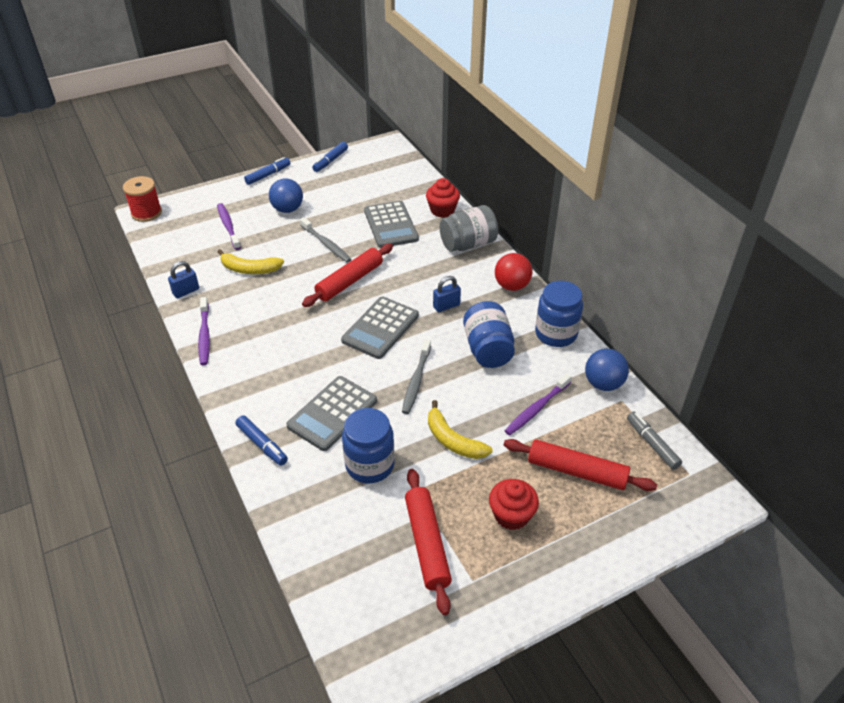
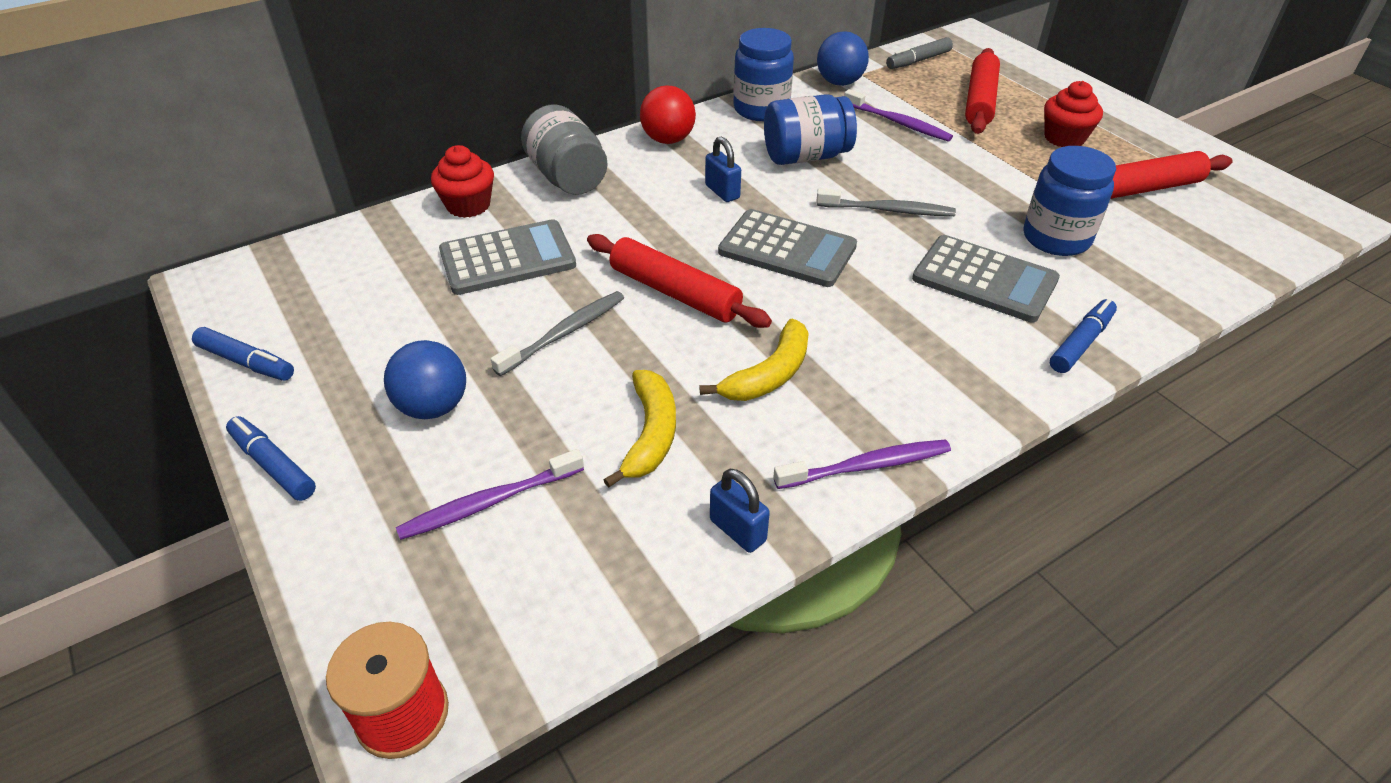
camera: 95 degrees left, 0 degrees up
(453, 440) = (979, 177): yellow banana -> yellow banana (769, 374)

